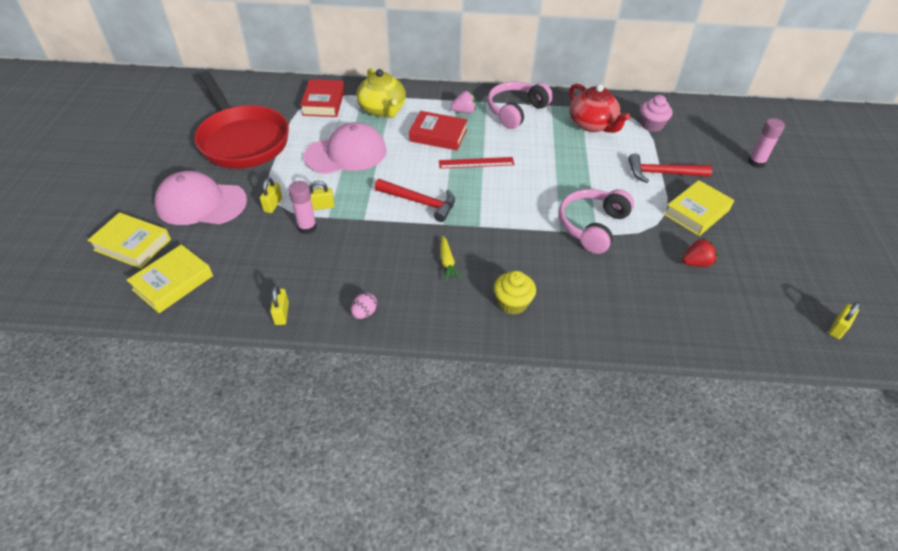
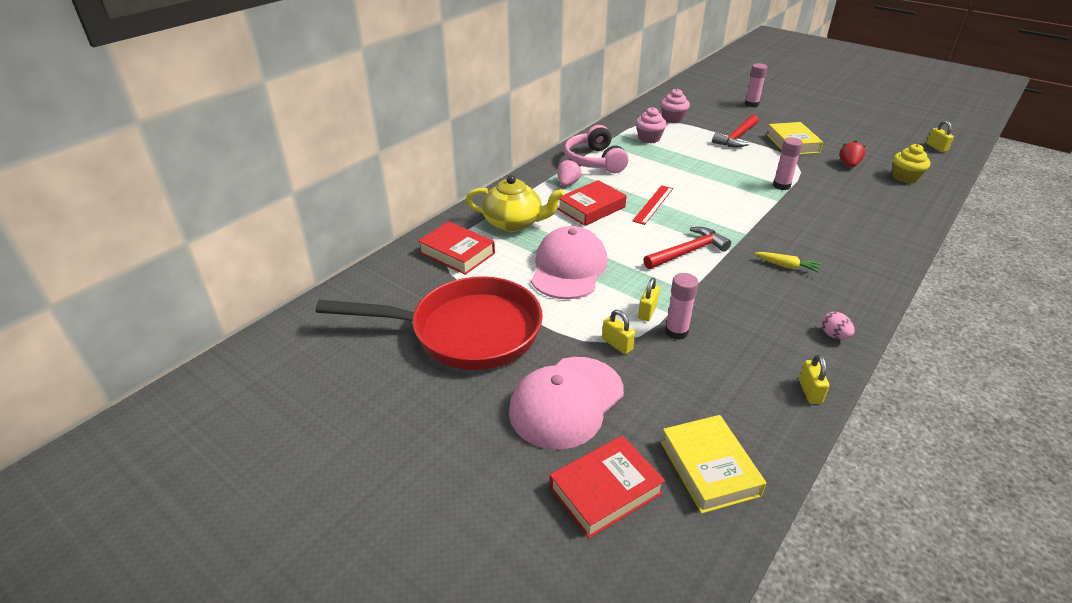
camera: 55 degrees left, 10 degrees down
(132, 244) = (605, 490): yellow book -> red book
(282, 313) = (809, 391): yellow padlock -> yellow padlock turned 60 degrees clockwise
(512, 303) = (857, 252): yellow cupcake -> yellow cupcake (905, 177)
(592, 124) = (649, 138): red teapot -> pink cupcake
(592, 226) = (781, 186): pink headphones -> pink glue stick

